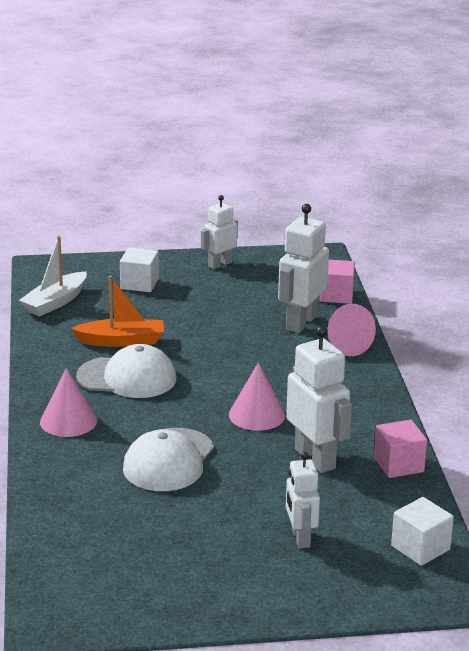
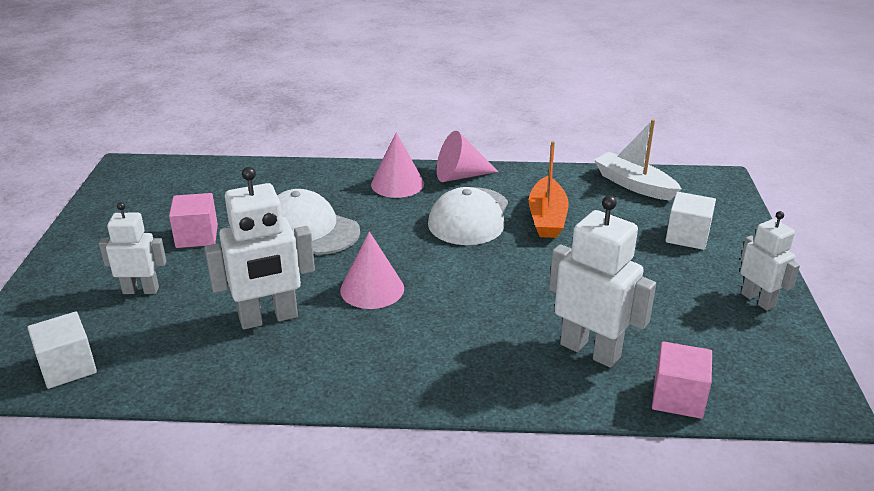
camera: 100 degrees right, 5 degrees up
(345, 345) = (525, 382): pink cone -> pink cone (460, 176)
(398, 464) = (226, 380): pink cube -> pink cube (197, 236)

